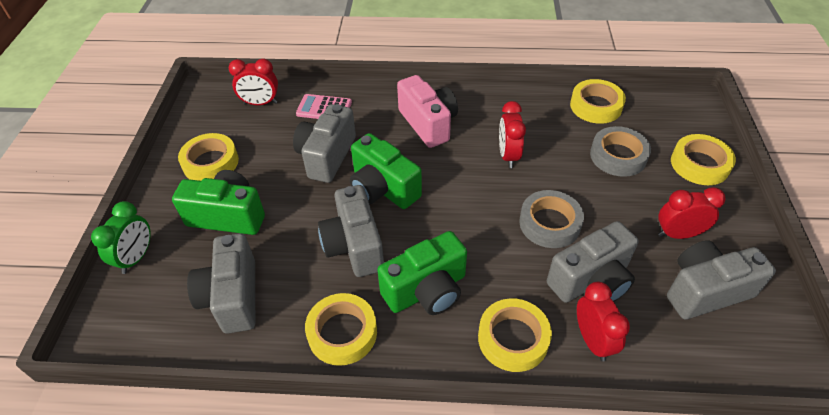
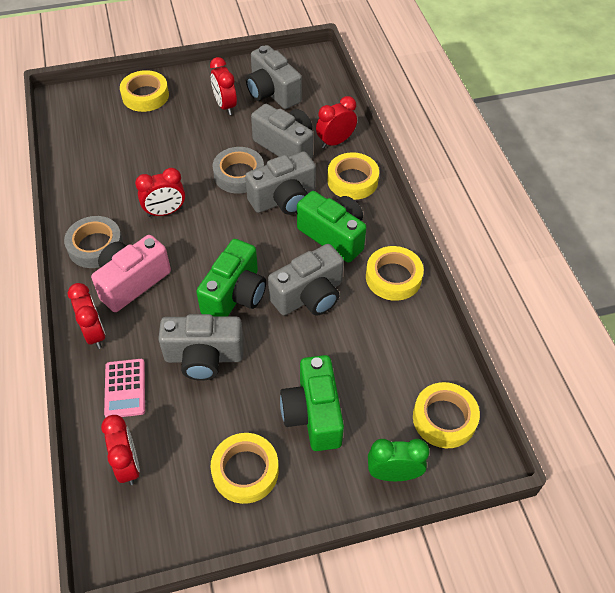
camera: 110 degrees left, 5 degrees up
(232, 297) = (397, 366): grey camera -> grey camera (284, 199)
(385, 98) = (94, 333): none -> red clock
(596, 106) = (80, 160): yellow tape -> yellow tape (444, 418)
(618, 156) = (147, 141): grey tape -> grey tape (95, 246)

